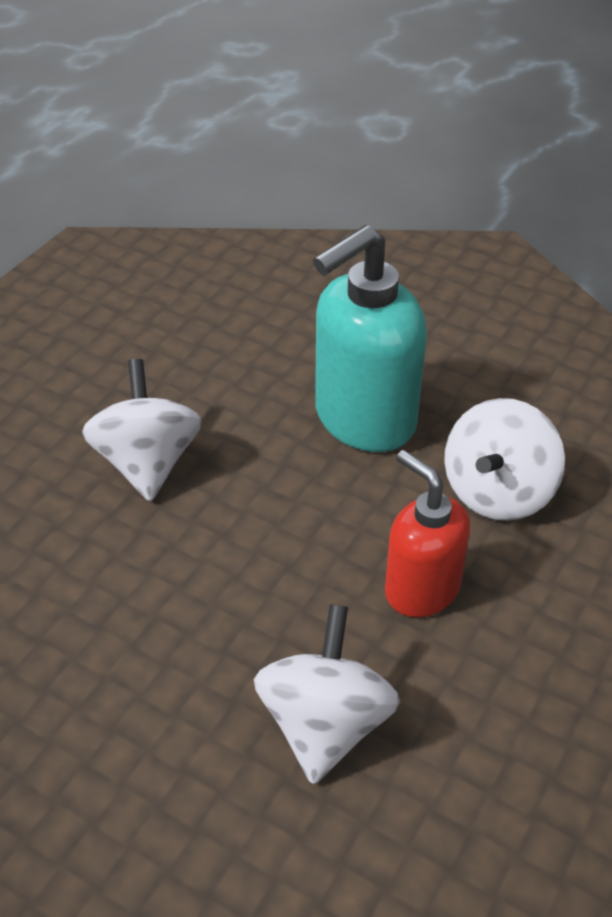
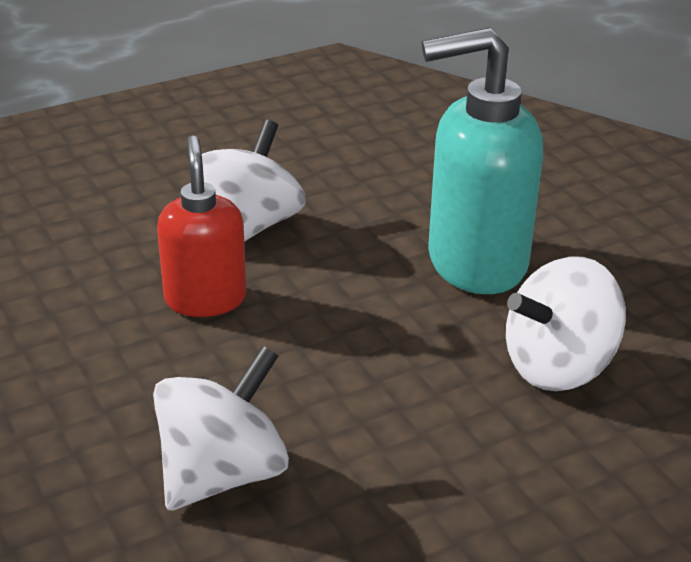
camera: 30 degrees right, 10 degrees down
(421, 589) = (408, 411): red soap dispenser -> red soap dispenser (205, 298)

